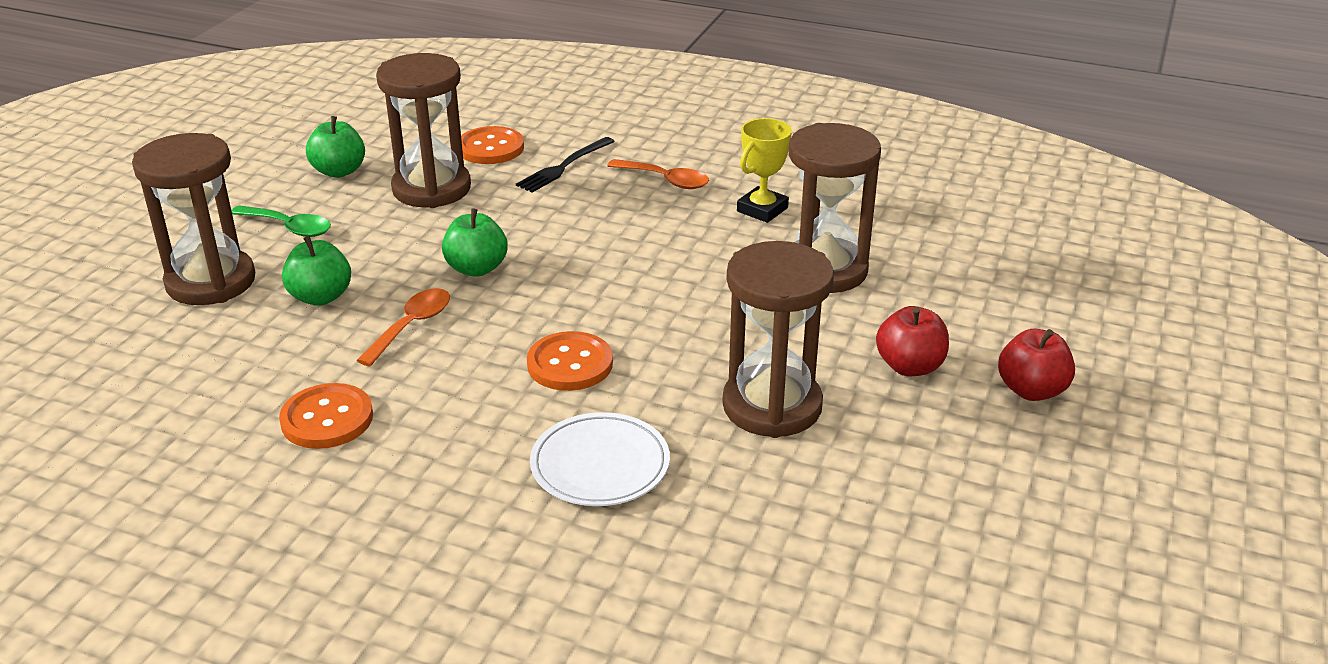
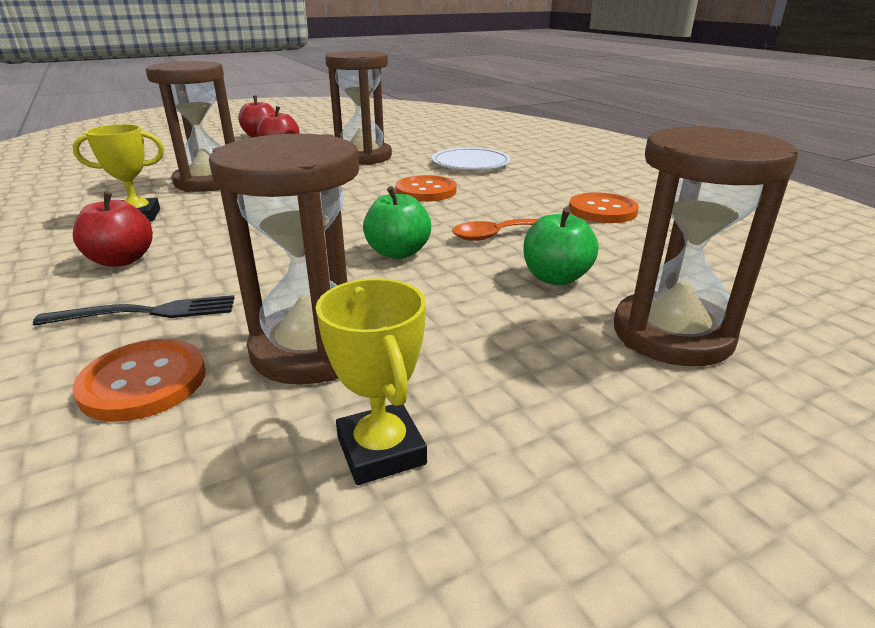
camera: 140 degrees left, 5 degrees down
(288, 227) = (538, 371): green spoon -> none
(339, 171) = (381, 450): green apple -> yellow trophy
(665, 180) = (122, 260): orange spoon -> red apple

